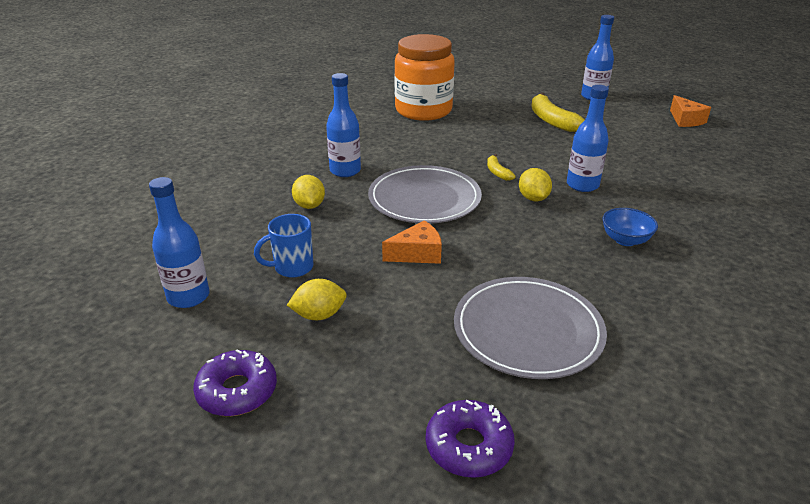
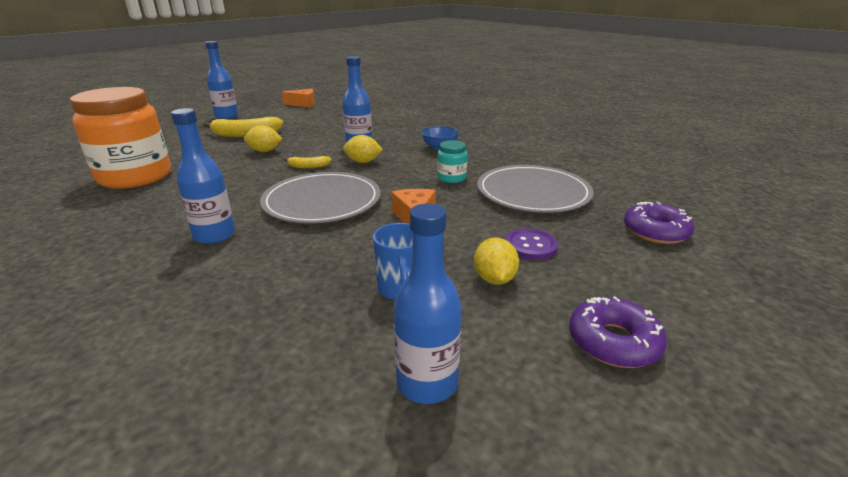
camera: 75 degrees left, 5 degrees down
(309, 205) = (272, 267): yellow lemon -> yellow lemon (265, 151)
(389, 334) = (530, 246): none -> purple button
(531, 262) = (451, 178): none -> turquoise jar

